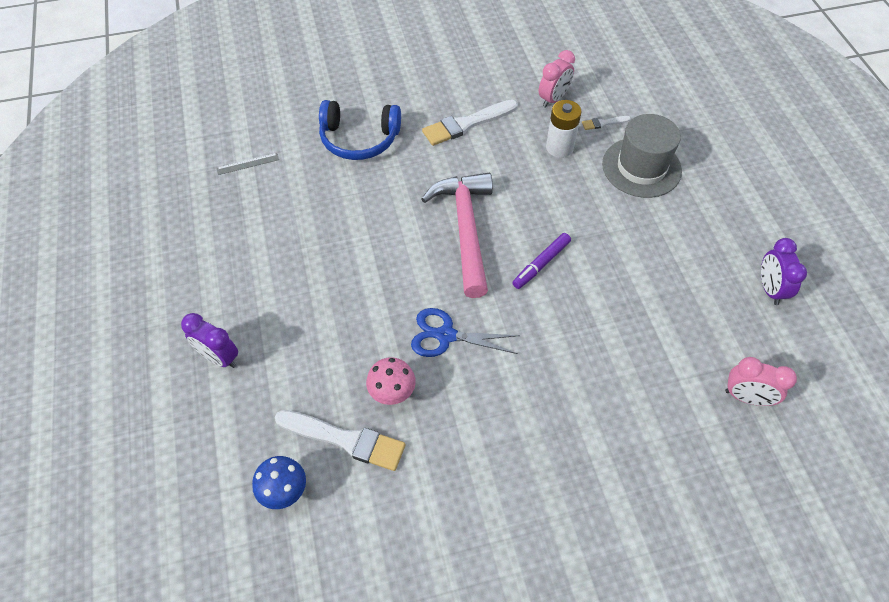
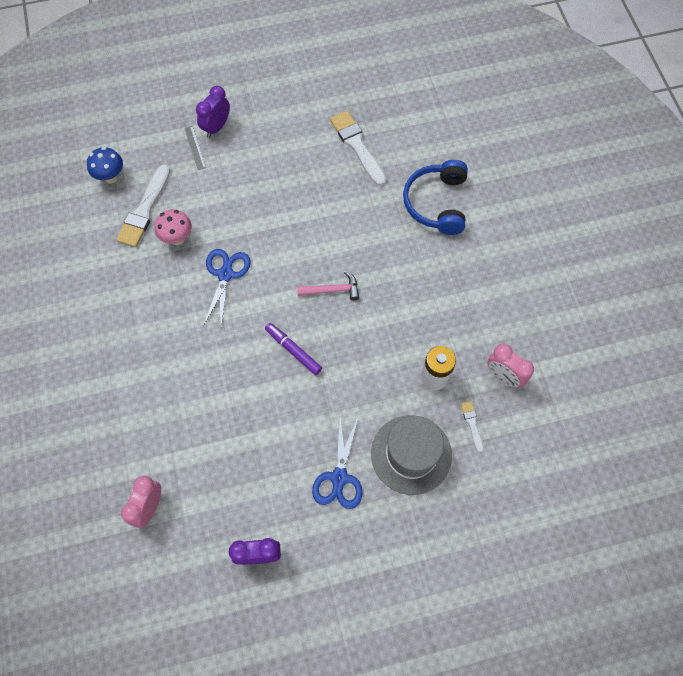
camera: 90 degrees right, 10 degrees up
(248, 164) = (403, 122): grey ruler -> grey ruler (195, 148)
(465, 229) = (332, 290): pink hammer -> pink hammer, size x0.49
(467, 124) = (462, 293): white brush -> white brush (357, 146)
(676, 223) = (339, 478): none -> blue scissors

